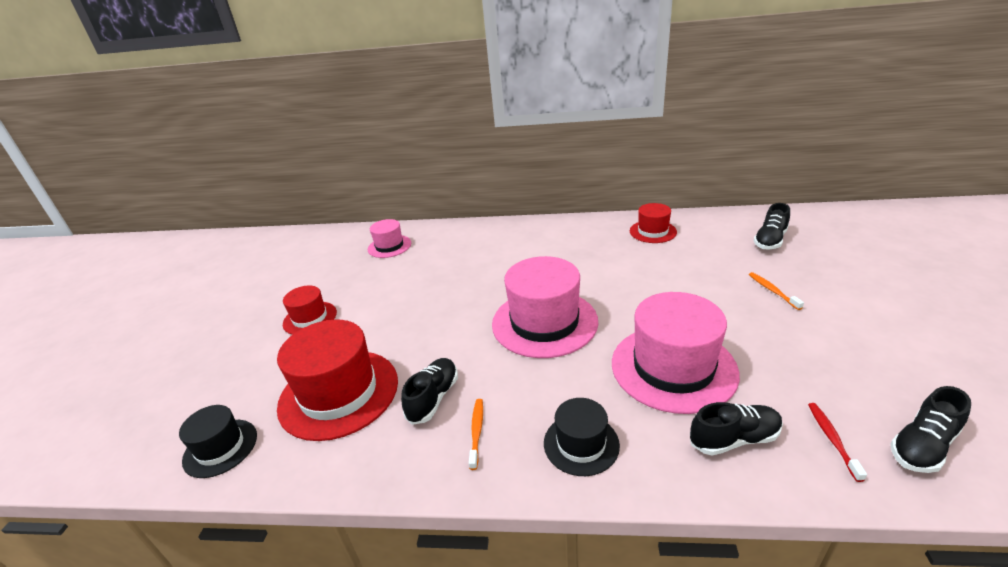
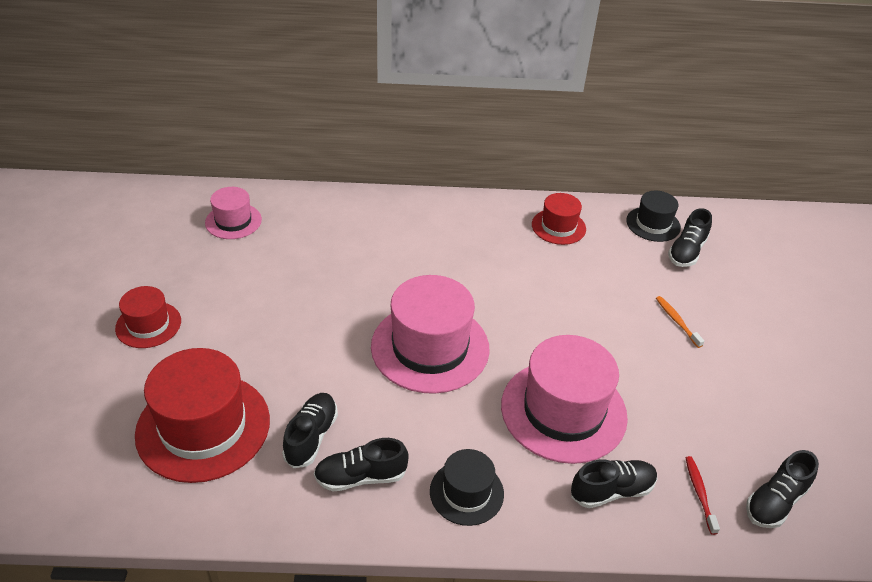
camera: 10 degrees left, 10 degrees up
(220, 448) = (80, 488): black hat -> black hat (653, 224)
(476, 432) = (360, 477): orange toothbrush -> black shoe

